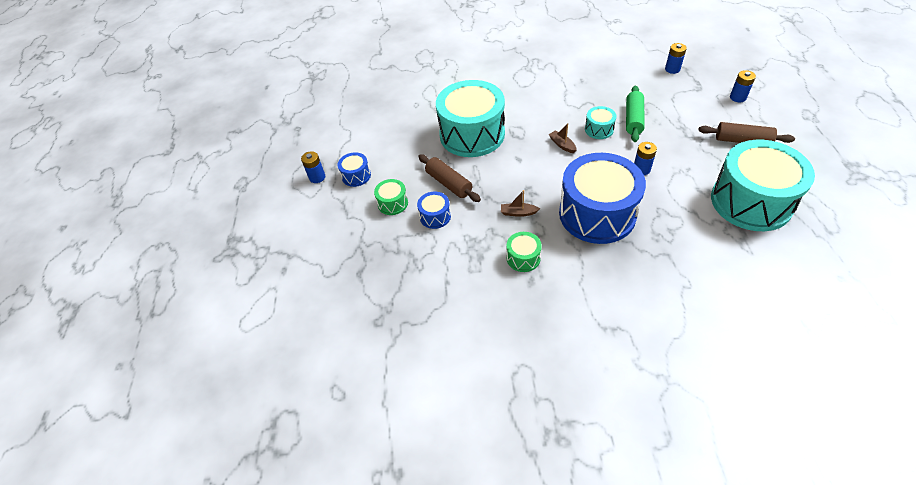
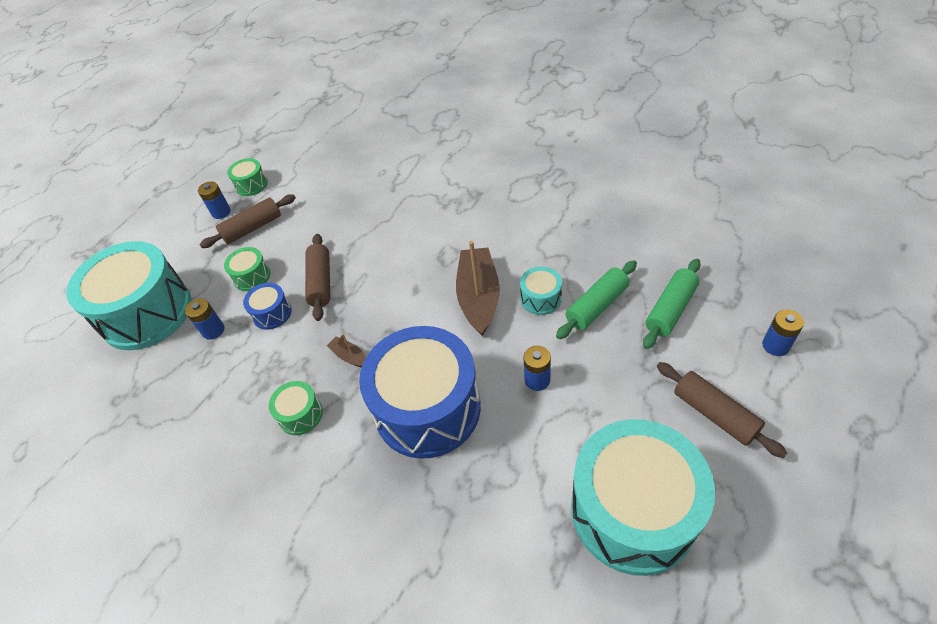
camera: 35 degrees right, 0 degrees up
(321, 151) = (251, 185): none -> green drum
(356, 176) = (252, 228): blue drum -> brown rolling pin
(472, 134) = (399, 235): turquoise drum -> turquoise drum (147, 313)
(562, 145) = (479, 297): brown boat -> brown boat, size x2.19
(672, 69) = (721, 259): blue battery -> blue battery (213, 330)
(672, 104) = (670, 309): none -> green rolling pin

